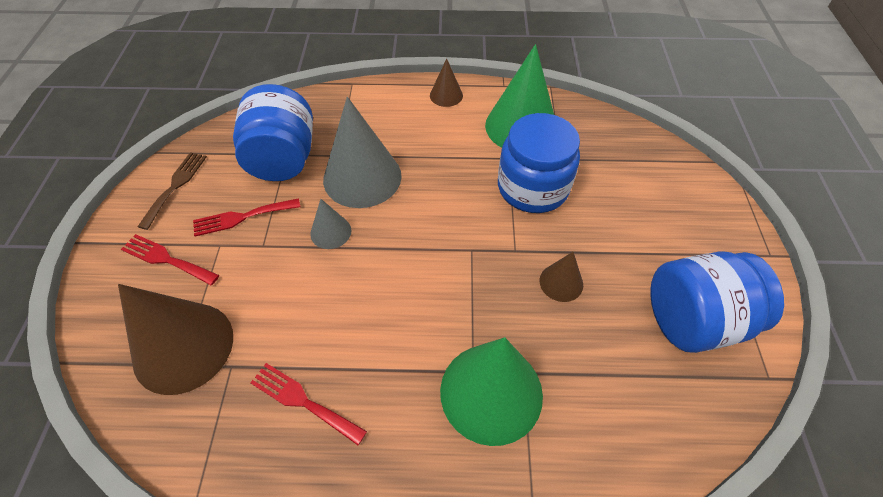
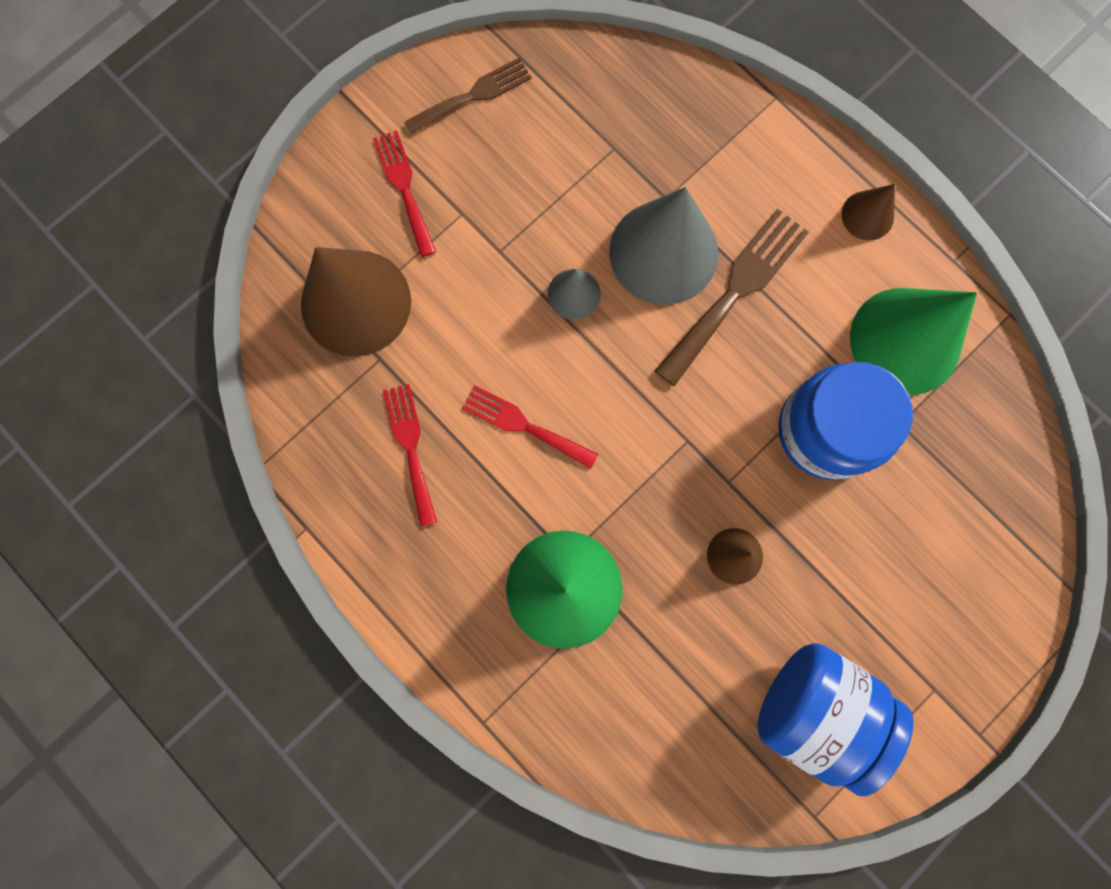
camera: 45 degrees right, 25 degrees up
(242, 217) = (506, 197): red fork -> red fork (524, 425)
(283, 159) = (604, 152): blue jar -> none
(418, 166) = (735, 290): none -> brown fork

